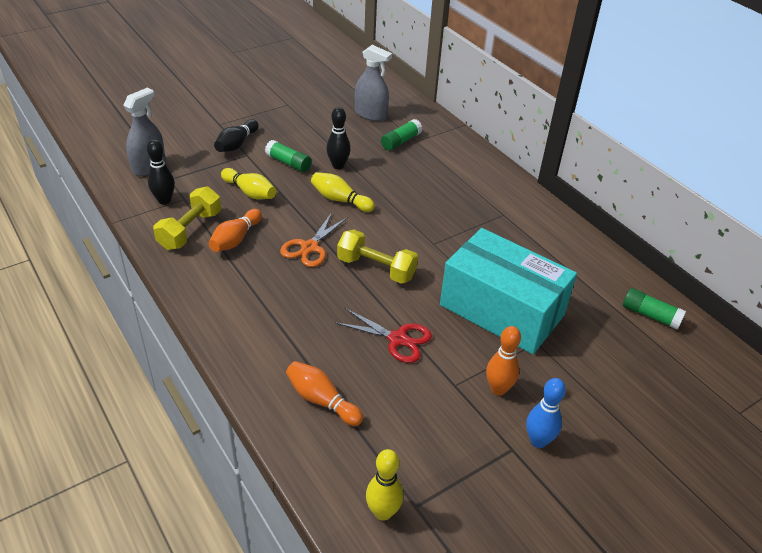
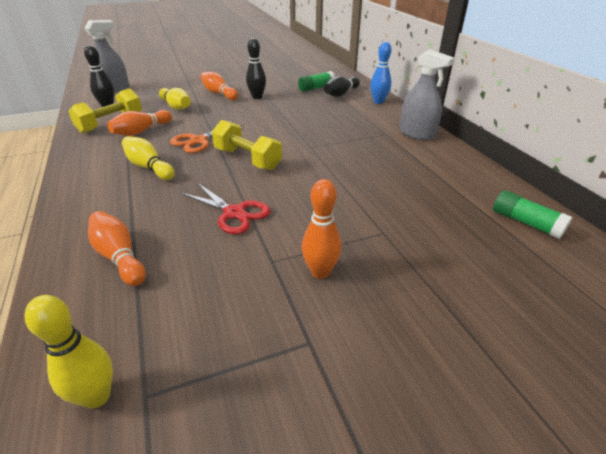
camera: 15 degrees right, 5 degrees down
(237, 144) = (188, 82): black bowling pin -> black bowling pin (341, 94)
(288, 163) = (219, 93): green glue stick -> orange bowling pin
(340, 200) = (245, 115): yellow bowling pin -> yellow bowling pin (149, 167)
(371, 114) = (300, 73): grey spray bottle -> grey spray bottle (417, 134)
(501, 310) = (355, 201): turquoise box -> none
(538, 441) = (348, 337): blue bowling pin -> blue bowling pin (378, 102)

